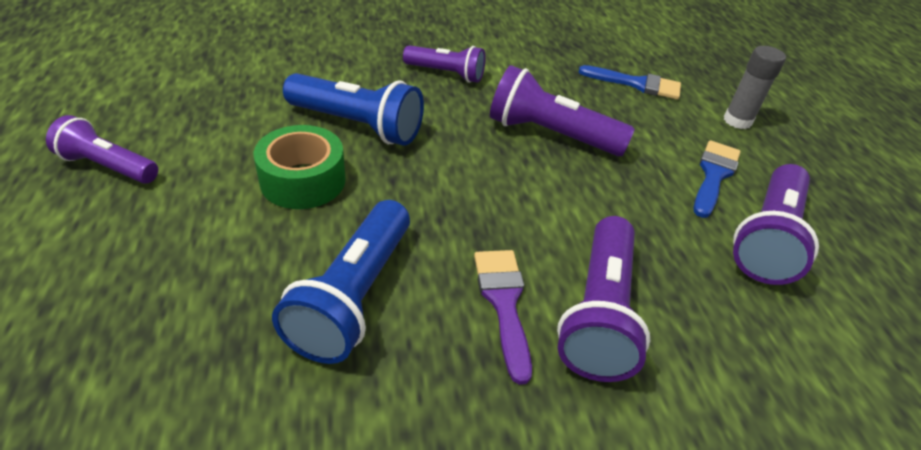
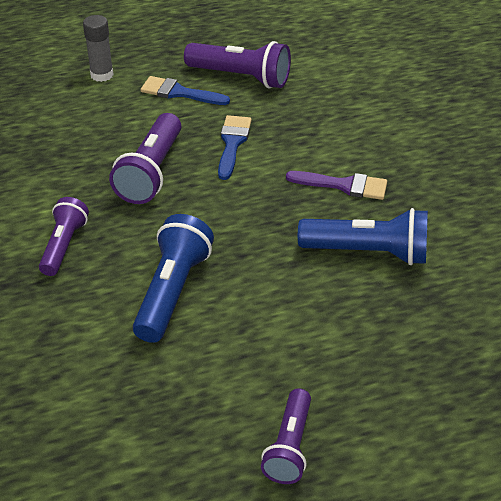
camera: 95 degrees left, 0 degrees up
(303, 180) = (261, 307): green tape -> none
(504, 303) = (344, 185): purple brush -> purple brush turned 150 degrees counterclockwise
(599, 313) = (335, 147): purple flashlight -> none
(636, 84) = (55, 124): blue brush -> blue brush (232, 143)

